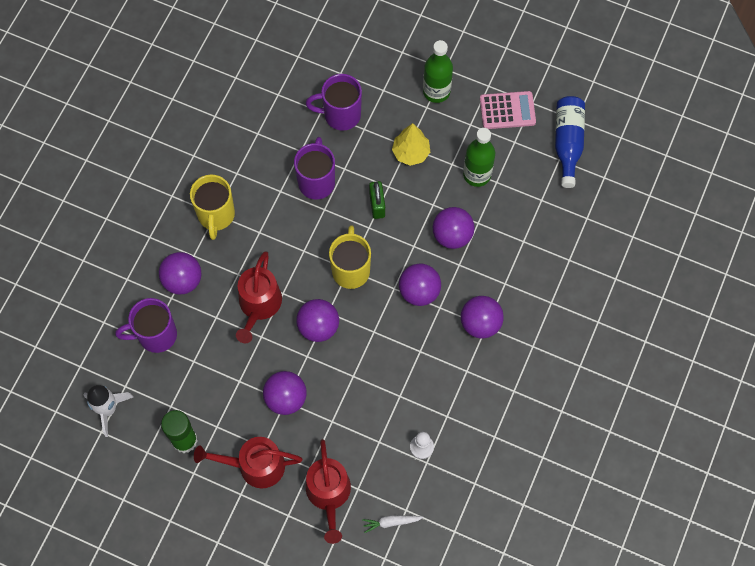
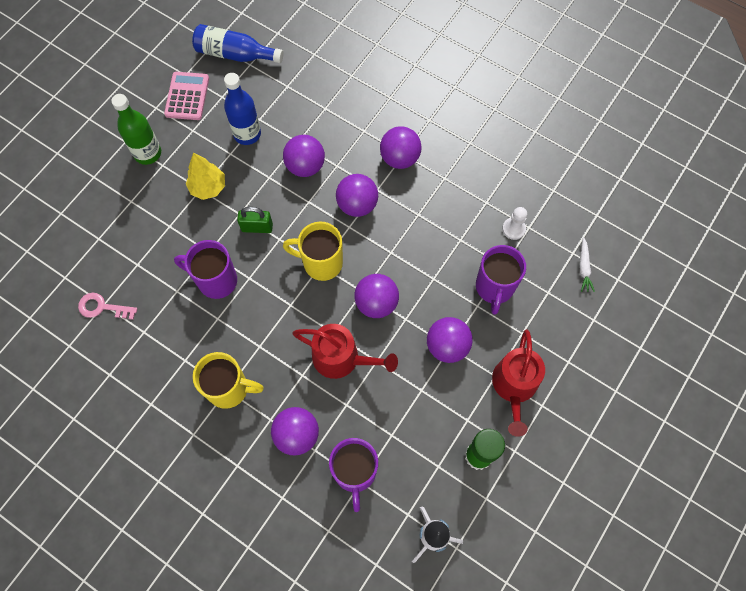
camera: 80 degrees left, 0 degrees up
(275, 94) = (102, 307): none -> pink key
(329, 494) = (551, 320): red watering can -> none
(340, 115) = (147, 245): purple mug -> purple mug (494, 288)
(477, 174) = (247, 134): green bottle -> blue bottle

